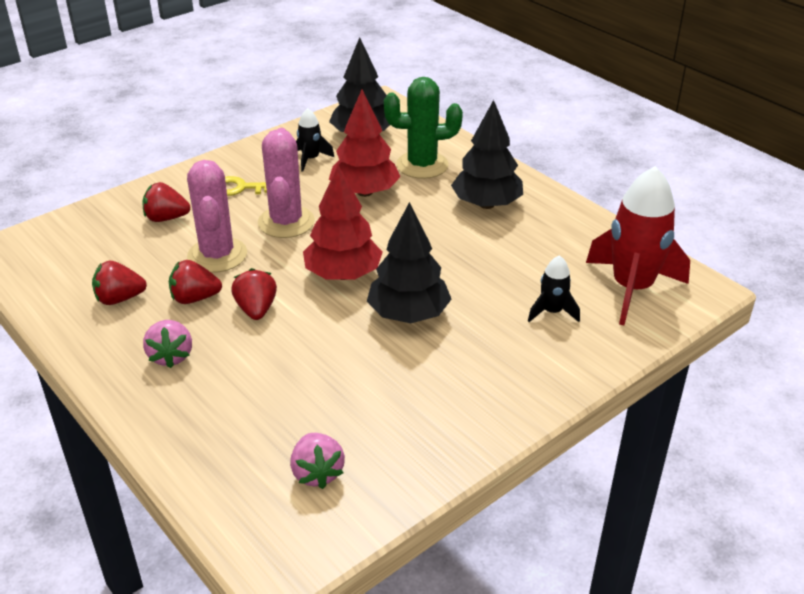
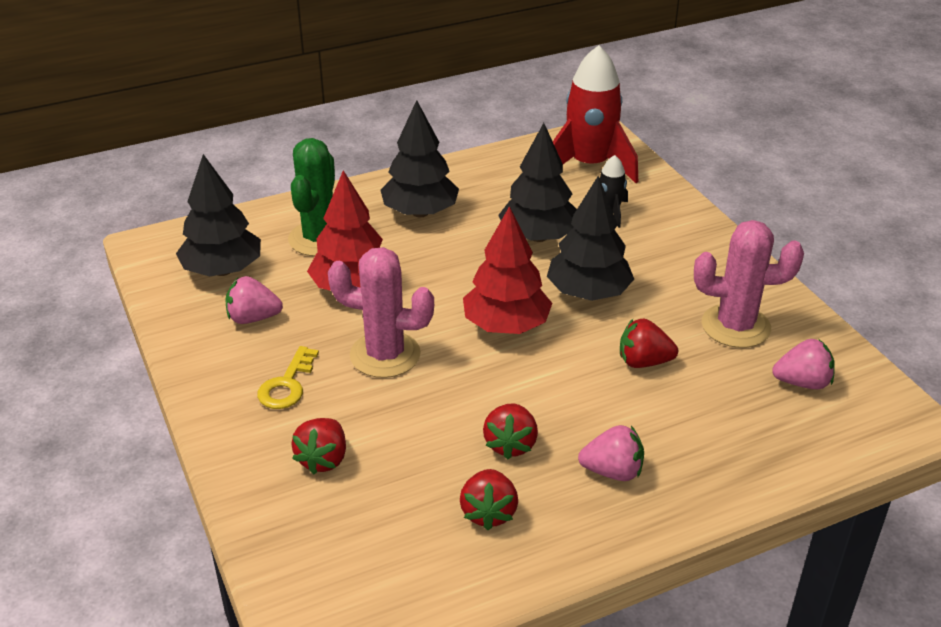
camera: 75 degrees left, 0 degrees up
(217, 255) = (429, 418): pink cactus -> pink cactus (735, 326)
(256, 309) = (548, 396): red strawberry -> red strawberry (643, 362)
(311, 159) = (253, 318): black rocket -> pink strawberry
(484, 273) = (538, 236): none -> black tree

